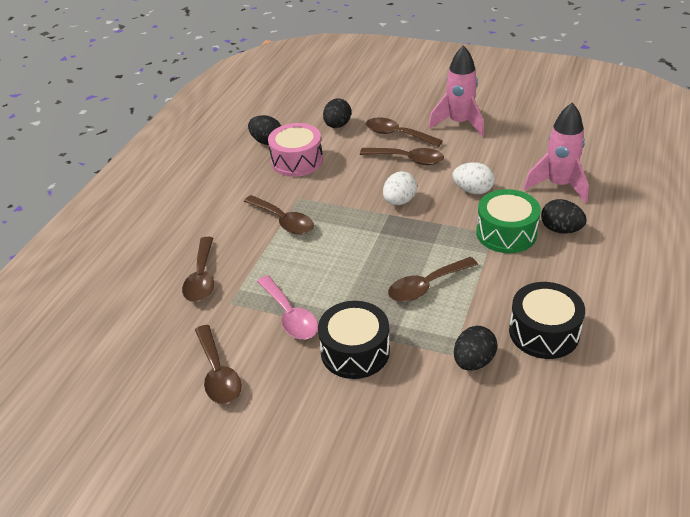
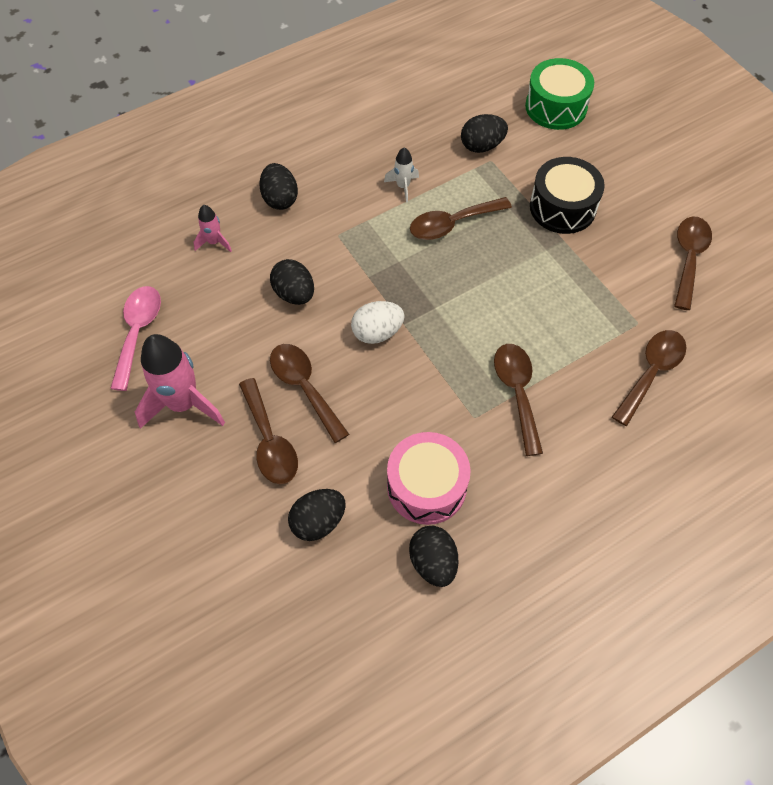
camera: 145 degrees left, 20 degrees up
(290, 316) = (592, 272): pink spoon -> pink spoon (138, 332)
(426, 286) = (452, 224): brown spoon -> brown spoon turned 150 degrees clockwise
(473, 190) = (294, 294): white egg -> black egg
(492, 289) = (403, 186): none -> white rocket
(506, 233) = (327, 227): green drum -> green drum (556, 107)
(544, 332) = (408, 133): black drum -> none
(558, 185) = (214, 242): pink rocket -> pink rocket, size x0.49

